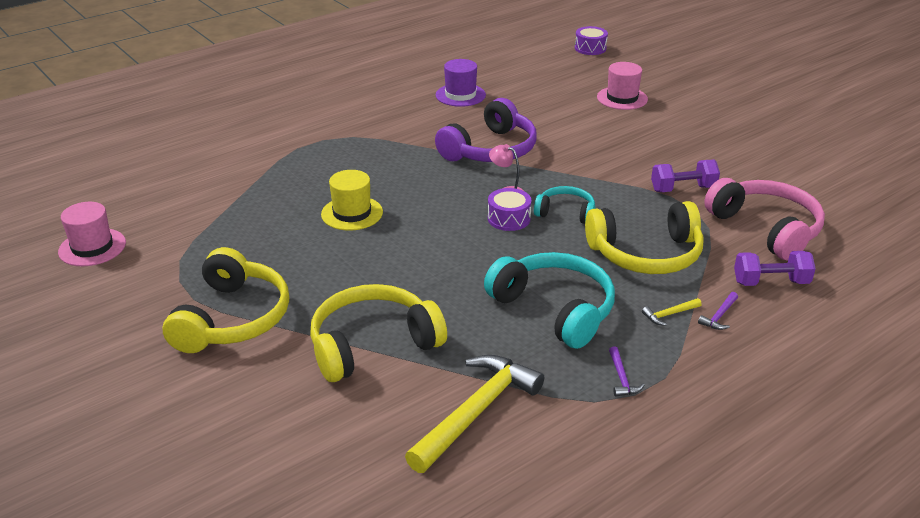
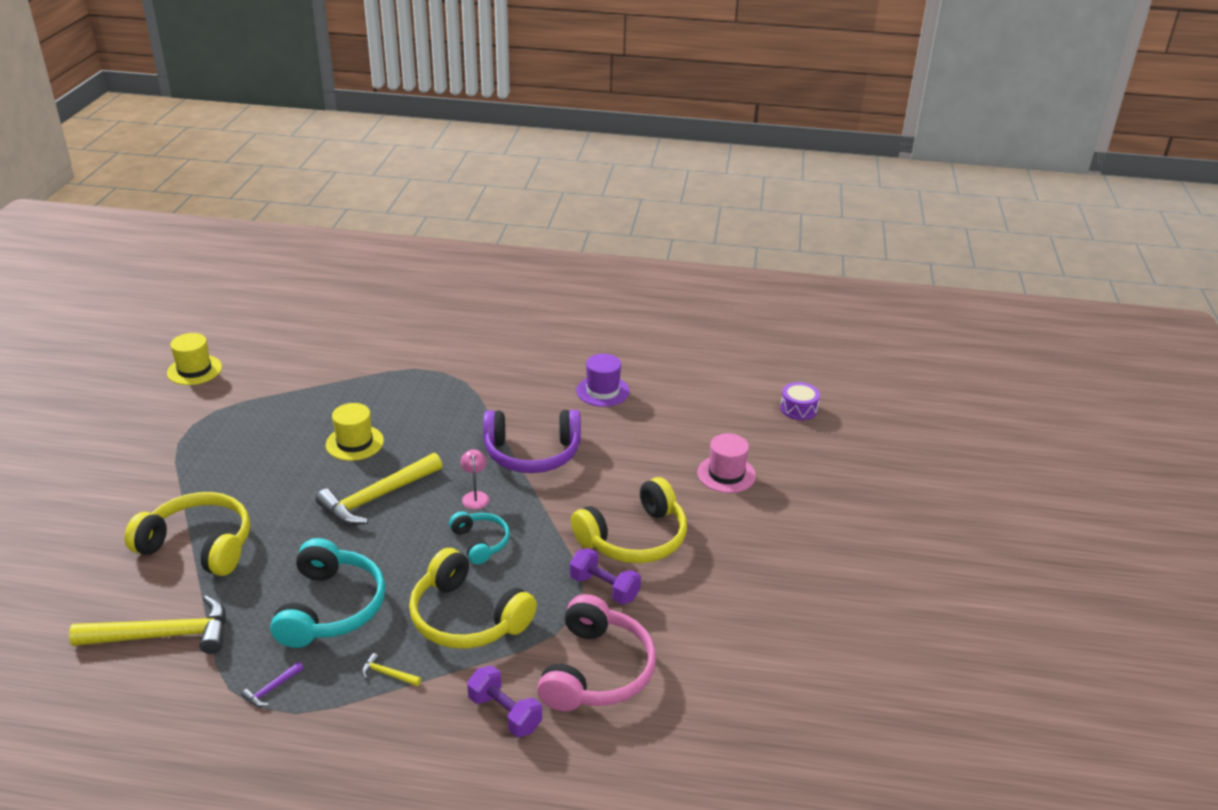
camera: 45 degrees right, 0 degrees up
(92, 247) = (194, 370): pink hat -> yellow hat
(233, 318) = (172, 470): yellow headphones -> yellow headphones (635, 538)
(443, 232) = (377, 497): none -> yellow hammer
(509, 218) = (436, 518): purple drum -> none
(719, 316) = (415, 705): purple hammer -> none

